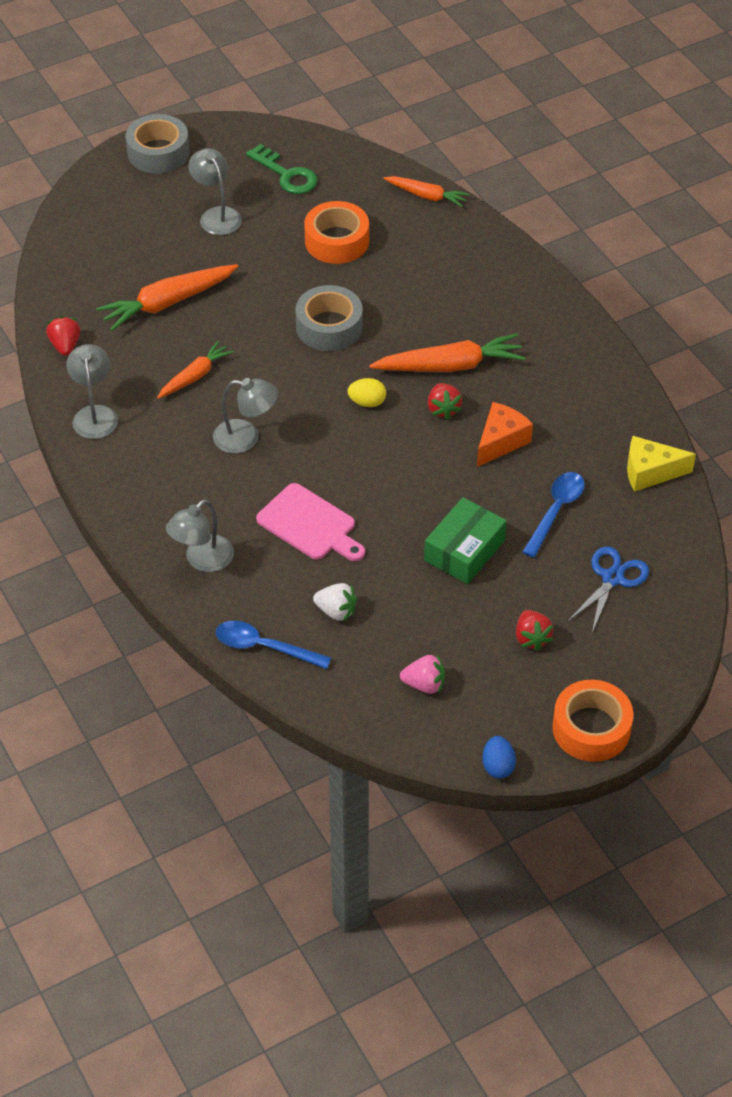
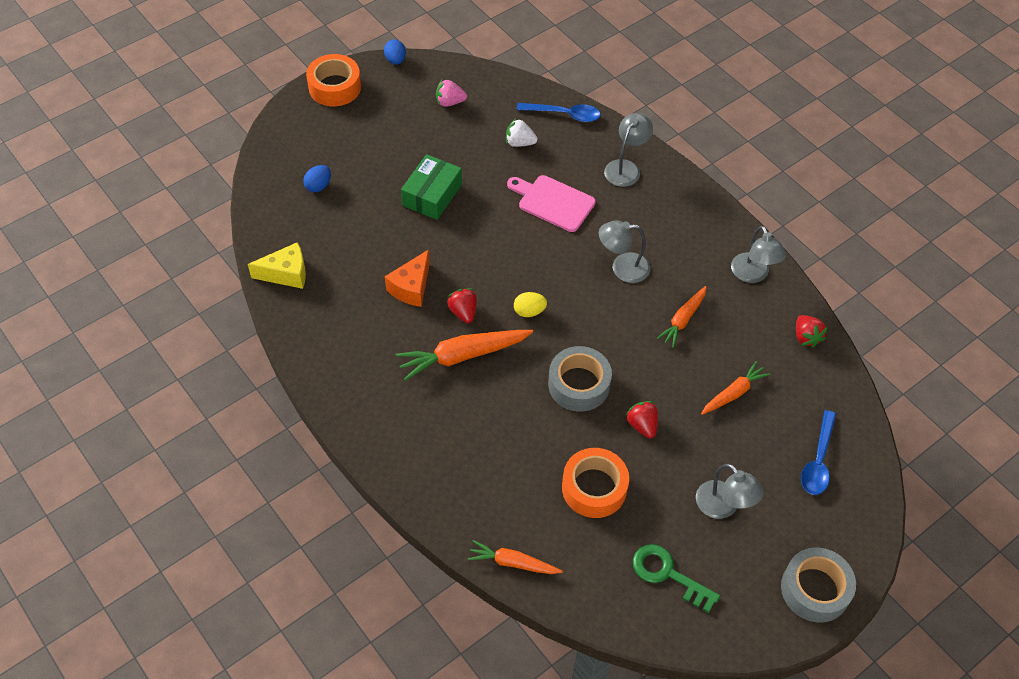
camera: 170 degrees right, 5 degrees up
(167, 303) = (733, 393): orange carrot -> orange carrot, size x0.62
(531, 638) = (377, 139): red strawberry -> red strawberry (642, 425)
(556, 511) = (363, 233): blue spoon -> blue spoon (818, 461)
(613, 578) = (318, 186): blue scissors -> blue egg

